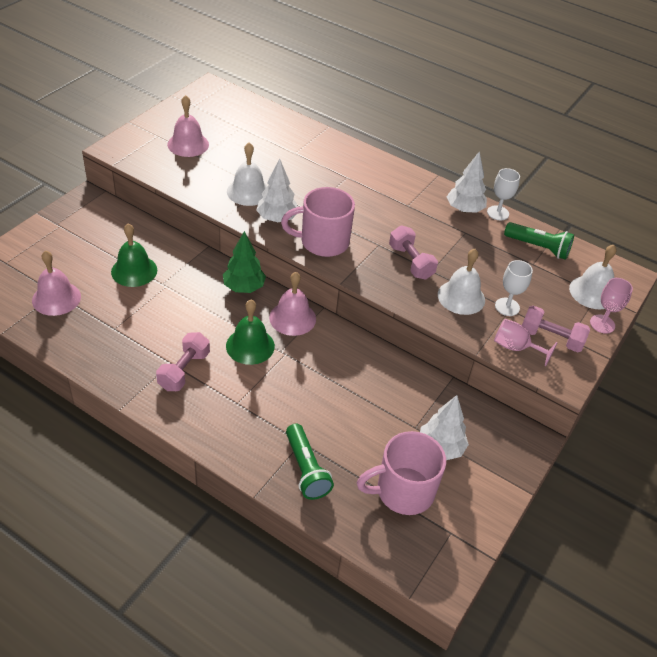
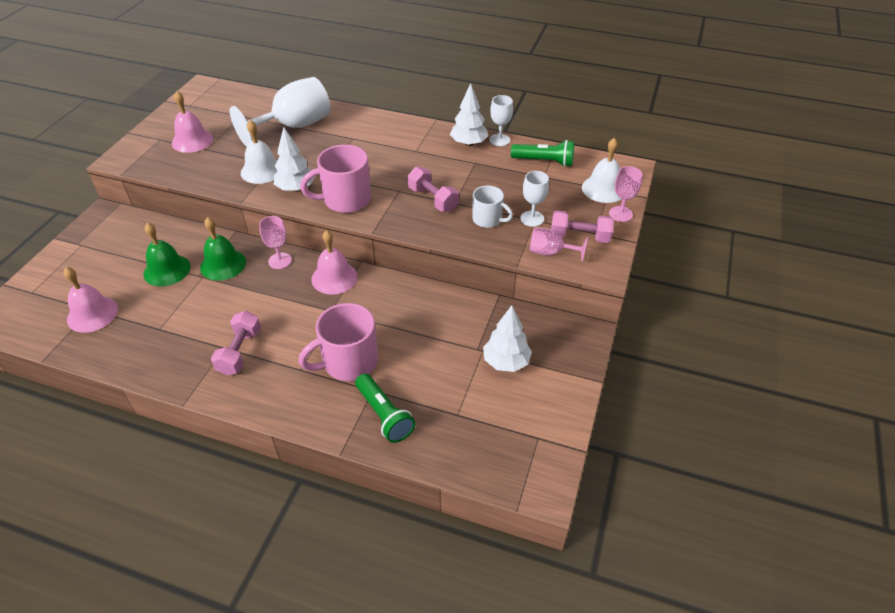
camera: 10 degrees left, 0 degrees up
(244, 287) = (280, 261): green tree -> pink goblet
(250, 346) = (299, 313): green bell -> green bell (223, 264)
(291, 151) = (294, 126): none -> white goblet
(403, 491) = (482, 411): pink mug -> pink mug (348, 362)
(461, 297) = (488, 219): white bell -> white mug

